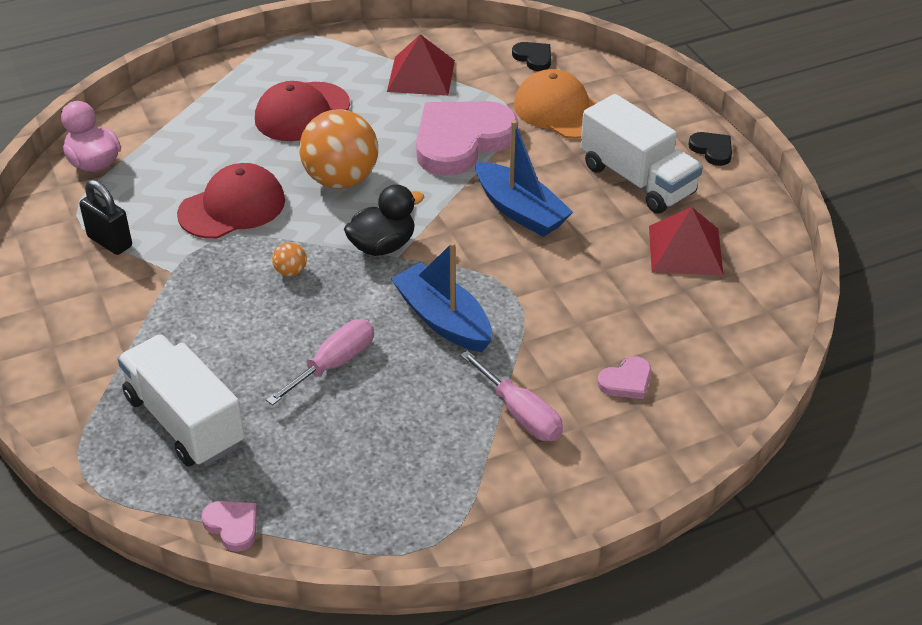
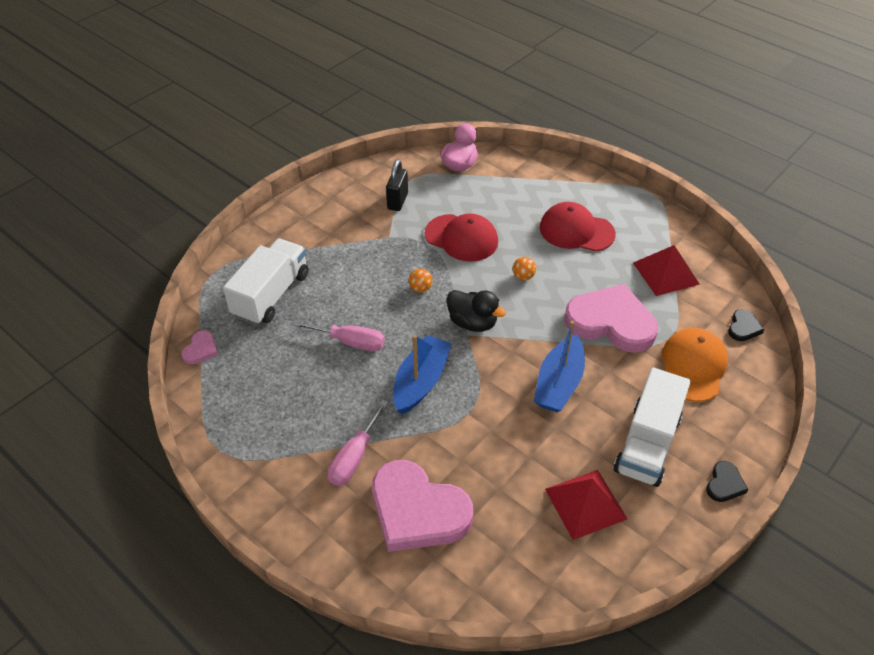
camera: 65 degrees right, 5 degrees up
(341, 180) = (523, 276): orange ball -> orange ball, size x0.41
(626, 381) = (417, 510): pink heart -> pink heart, size x2.35

